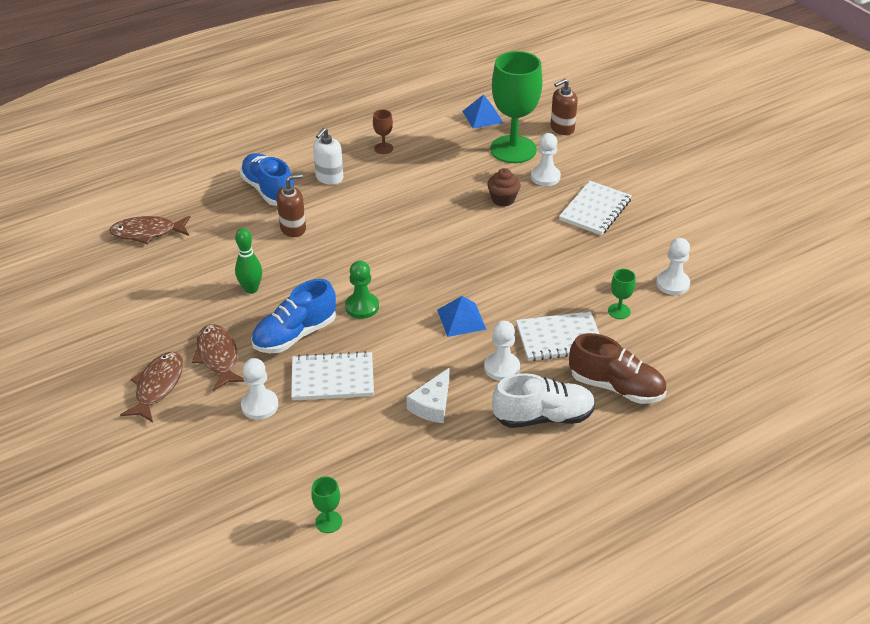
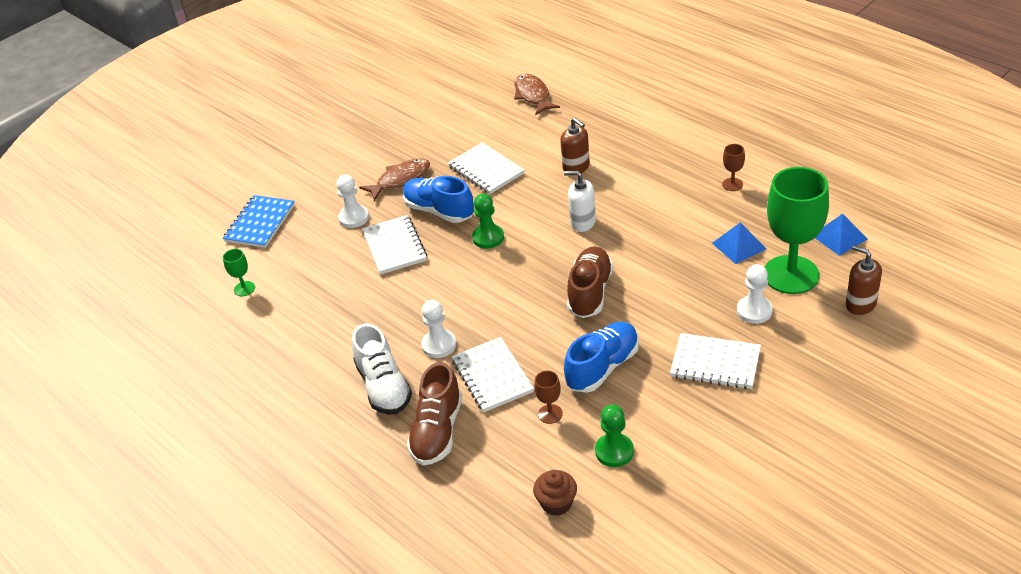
camera: 80 degrees right, 0 degrees up
(158, 386) = (360, 162): brown fish -> none
(211, 495) = (260, 223): none -> blue notebook
(251, 289) = (486, 170): green bowling pin -> white notebook
(269, 190) = (623, 137): blue shoe -> blue shoe (602, 367)
(329, 178) = (663, 165): white soap dispenser -> white soap dispenser (582, 222)
(432, 405) = (380, 312): white cheese -> none
(461, 319) = (495, 303): blue pyramid -> blue pyramid (739, 245)
(478, 257) = (590, 292): none -> brown shoe
(503, 199) = (694, 288): brown cupcake -> brown cupcake (556, 503)
(619, 311) = (550, 414): green goblet -> brown goblet
(672, 283) = (614, 451): white pawn -> green pawn

